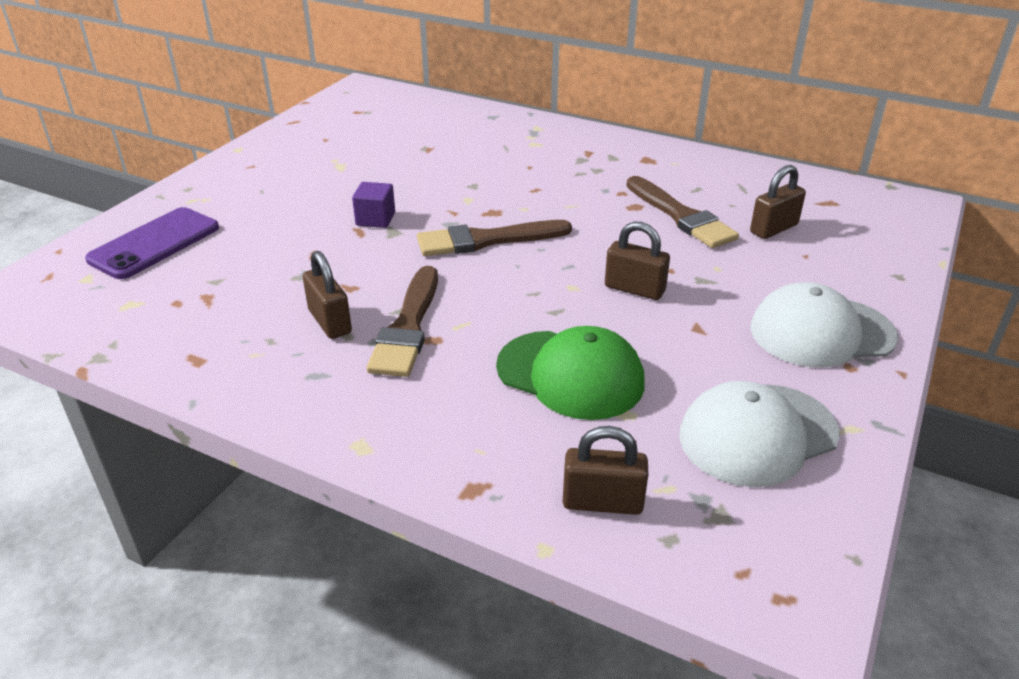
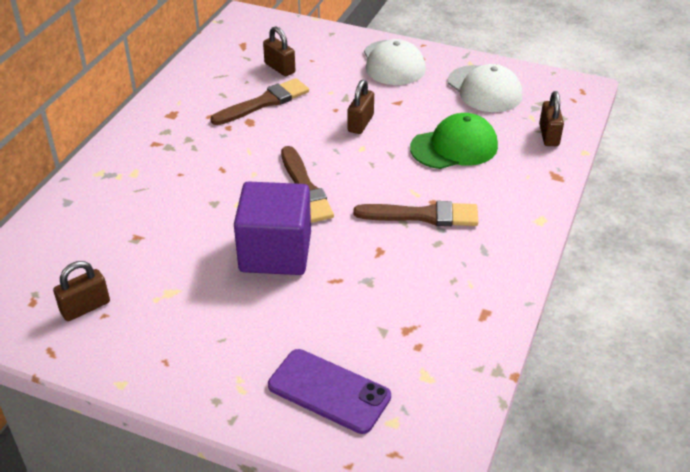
camera: 95 degrees left, 5 degrees up
(330, 322) = (425, 254): brown padlock -> brown padlock (85, 307)
(375, 219) = (275, 252): purple cube -> purple cube, size x2.31
(570, 374) = (454, 147): green cap -> green cap turned 45 degrees clockwise

